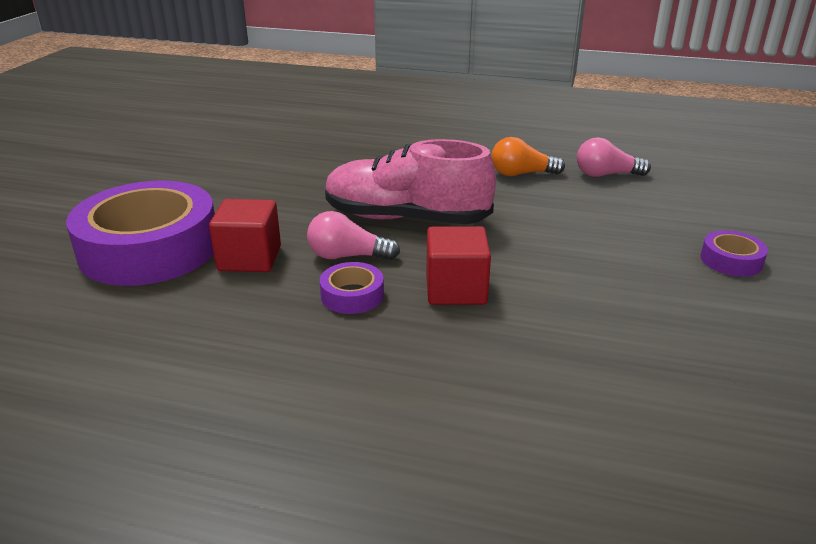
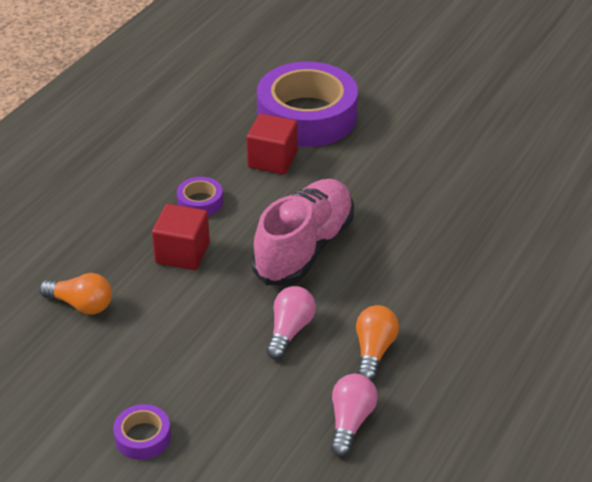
camera: 105 degrees right, 10 degrees up
(347, 256) = (254, 206): pink light bulb -> pink light bulb (289, 330)
(598, 346) = (81, 304): none -> orange light bulb

